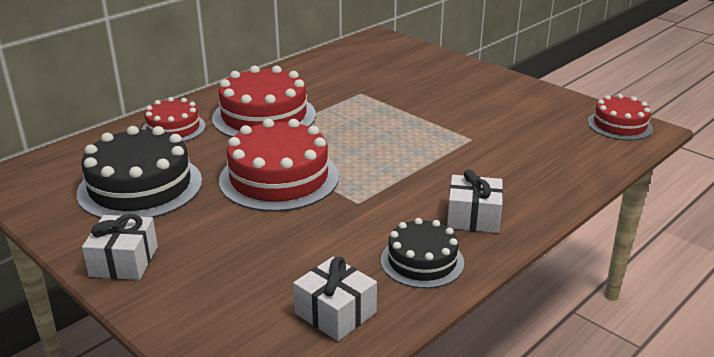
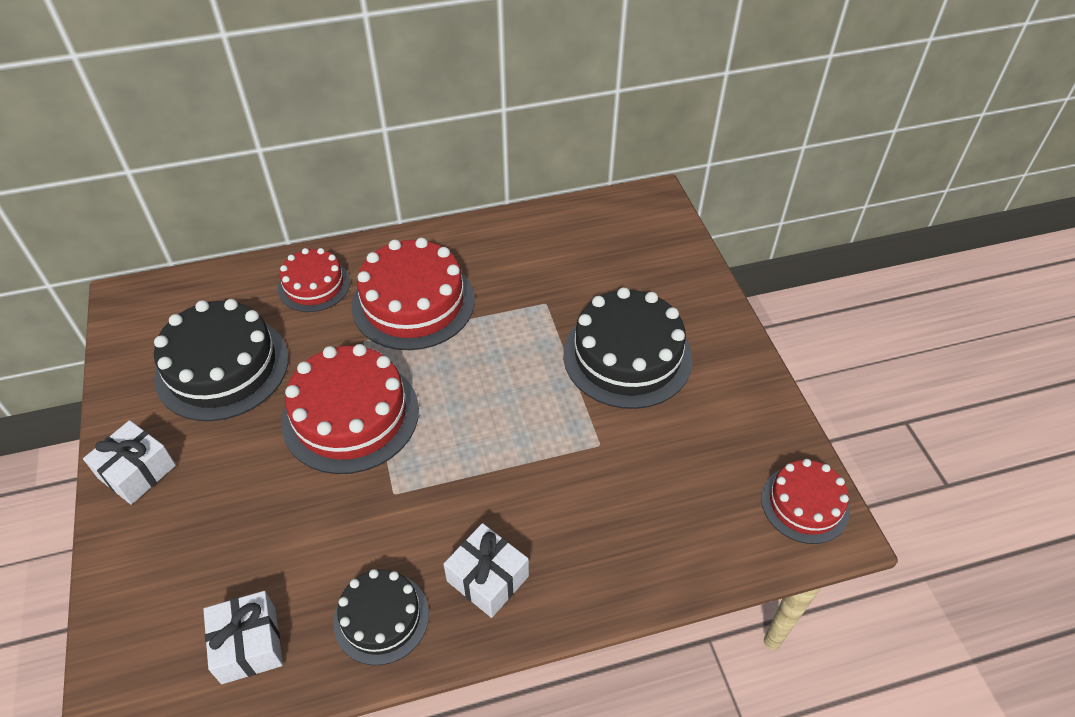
camera: 30 degrees right, 20 degrees up
(442, 99) = (627, 356): none -> black cake

